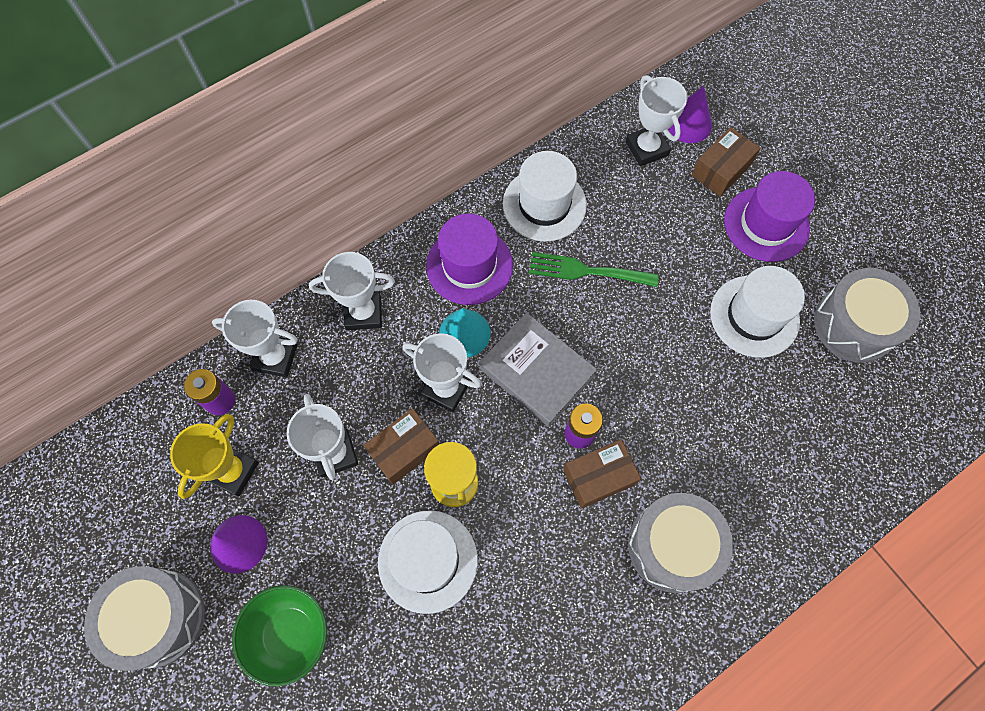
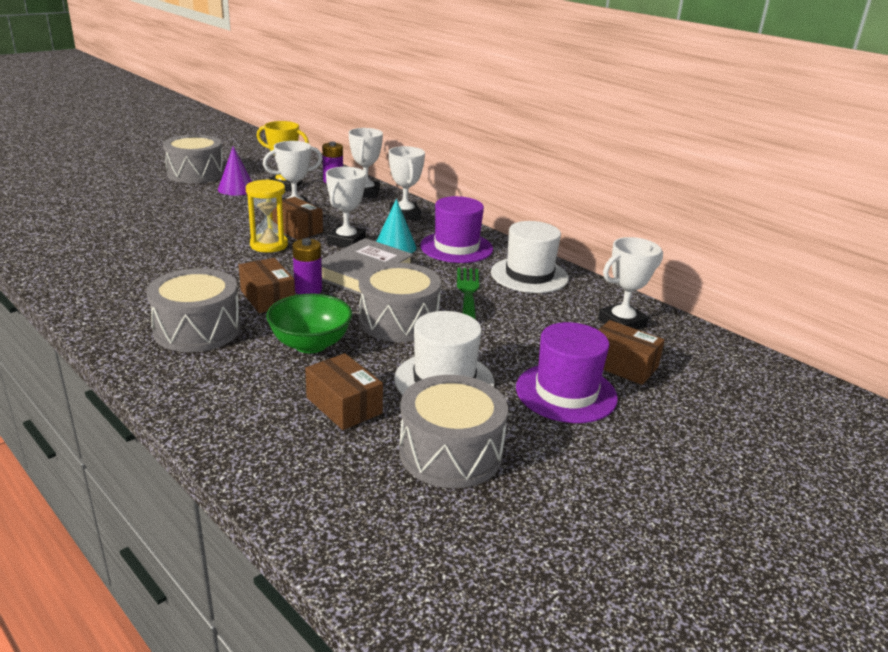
camera: 80 degrees right, 40 degrees down
(290, 634) = (173, 202): green bowl -> green bowl (310, 344)
(428, 561) = (211, 238): white hat -> none
(648, 344) = (399, 321): none -> grey drum
(688, 123) = (670, 347): purple cone -> none
(798, 401) = (344, 405): none -> brown box

